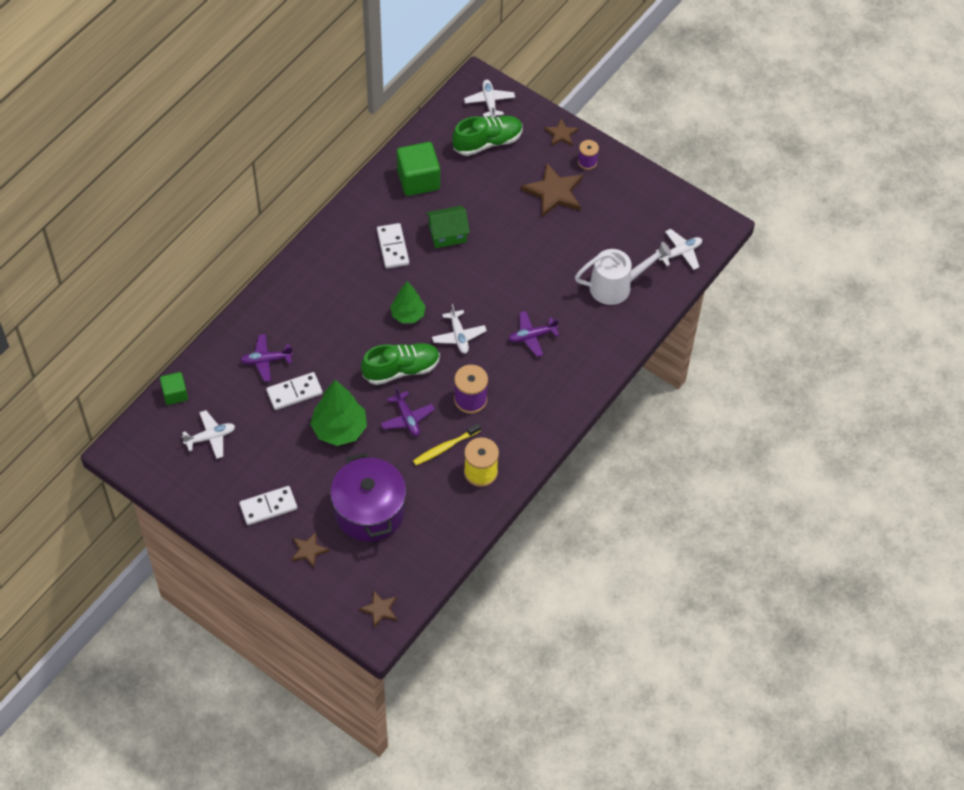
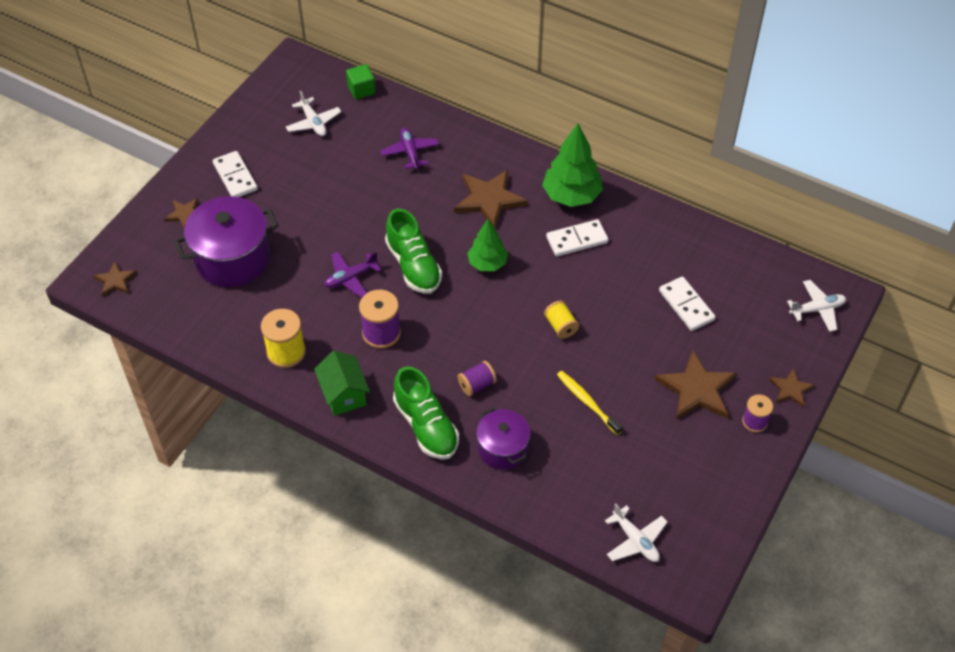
camera: 85 degrees right, 5 degrees down
(294, 392) = (373, 179): white domino -> white domino (686, 305)
(336, 305) = (489, 200): none -> brown star
(339, 429) = (331, 222): green tree -> green tree (571, 196)
(418, 180) = (678, 253): green cube -> none
(445, 447) = (316, 316): yellow toothbrush -> yellow toothbrush (587, 402)
(447, 234) = (606, 288): green house -> green house (344, 394)
(458, 336) = (466, 313): white plane -> none
(482, 271) = (560, 326): none -> yellow spool
(487, 142) = (754, 313): green shoe -> green shoe (426, 426)
(532, 336) = (476, 385): purple plane -> purple spool
(594, 325) = (502, 448): none -> purple pot
(617, 286) = (567, 469): white watering can -> none

